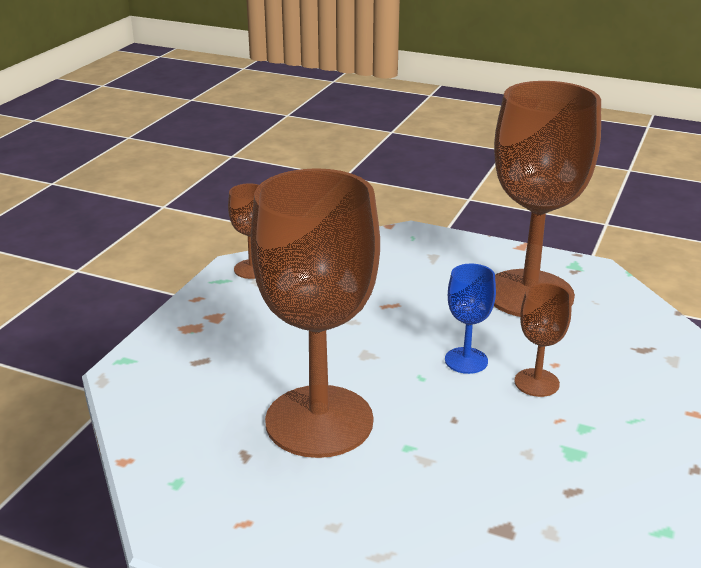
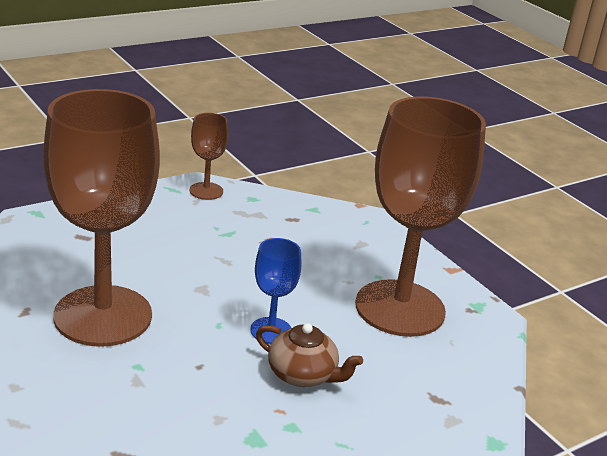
camera: 30 degrees right, 0 degrees up
(536, 382) = (303, 375): brown goblet -> brown teapot

